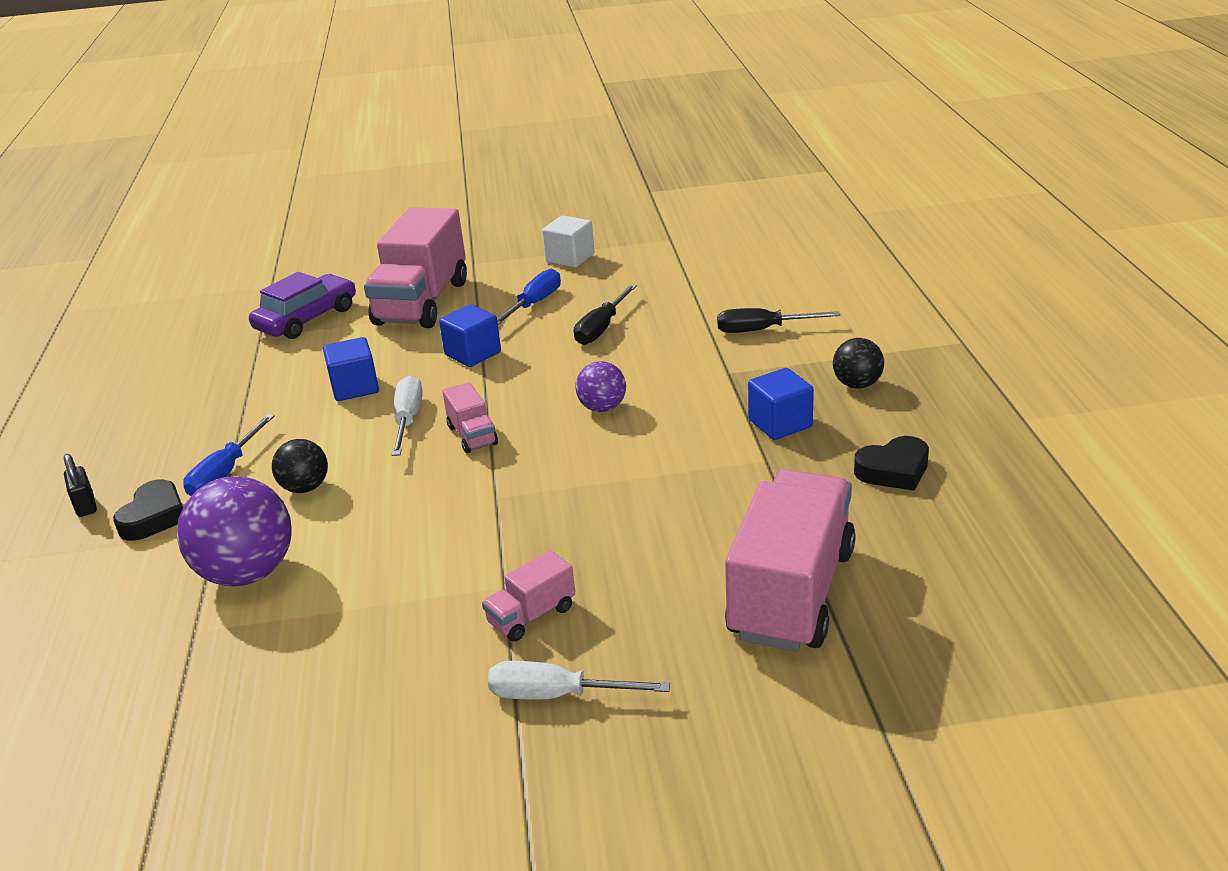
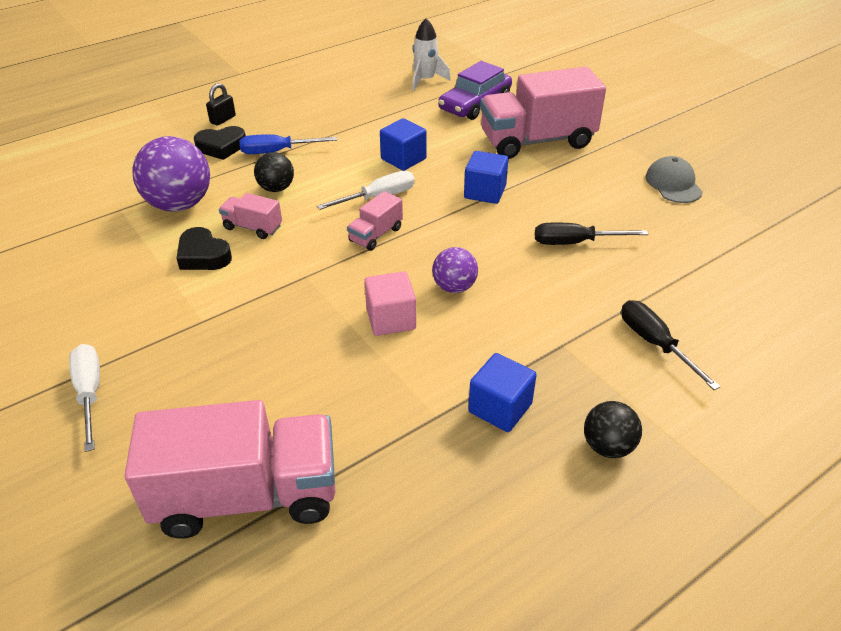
camera: 60 degrees right, 10 degrees up
(214, 336) = (425, 80): none -> white rocket
(307, 319) = (475, 104): purple car -> purple car turned 120 degrees clockwise
(531, 615) = (173, 347): pink truck -> pink truck (253, 227)
(534, 304) = (582, 193): blue screwdriver -> none
(570, 258) = (673, 184): white cube -> grey cap
(616, 455) = (391, 319): none -> pink cube
(893, 470) = (470, 521): black heart -> black heart (203, 255)

